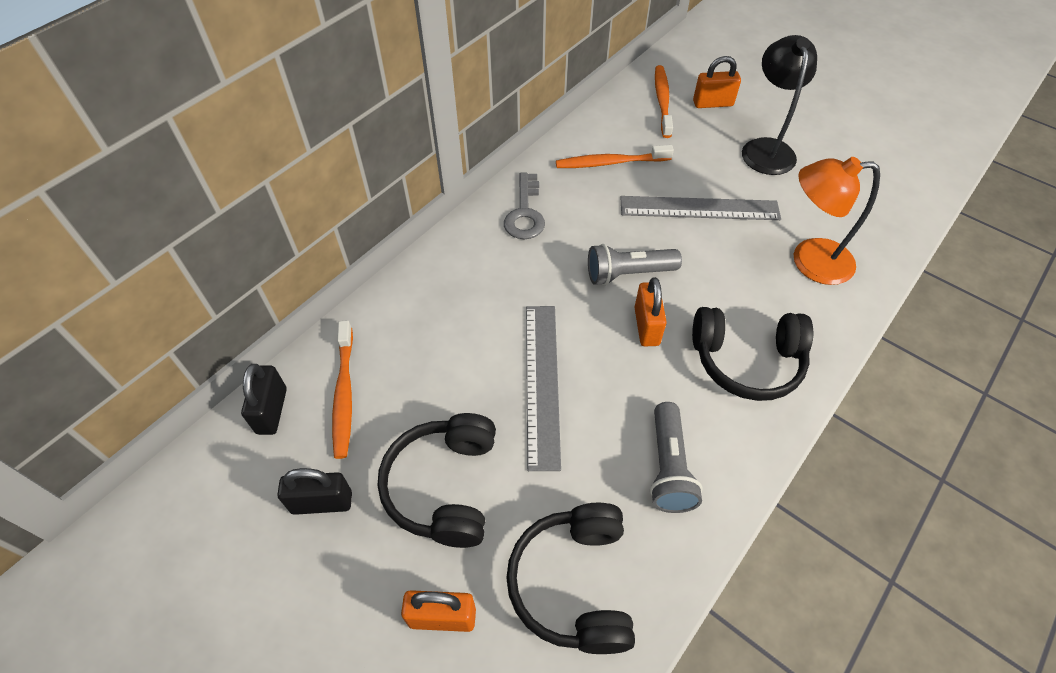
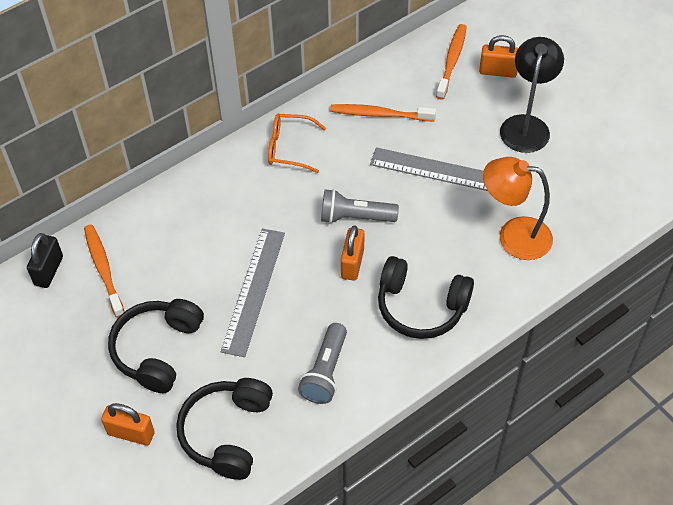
camera: 15 degrees right, 0 degrees up
(322, 502) = (69, 342): black padlock -> none
(344, 394) = (103, 269): orange toothbrush -> orange toothbrush turned 150 degrees clockwise
(525, 213) = (289, 148): grey key -> orange glasses

